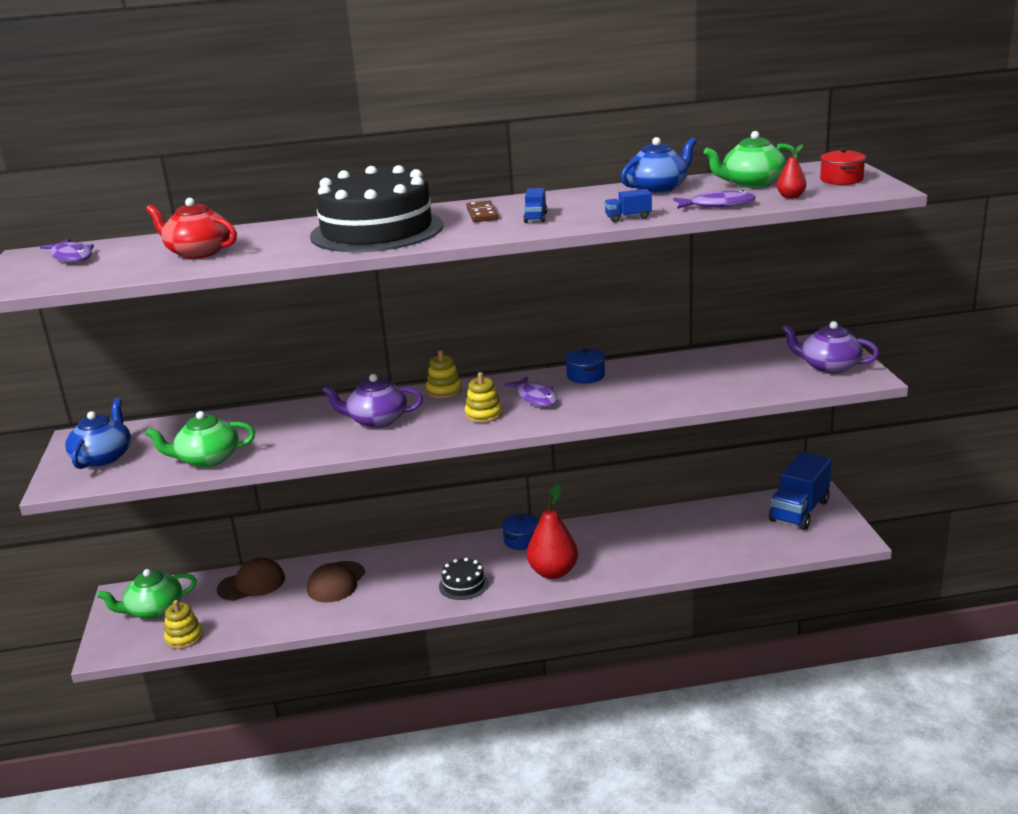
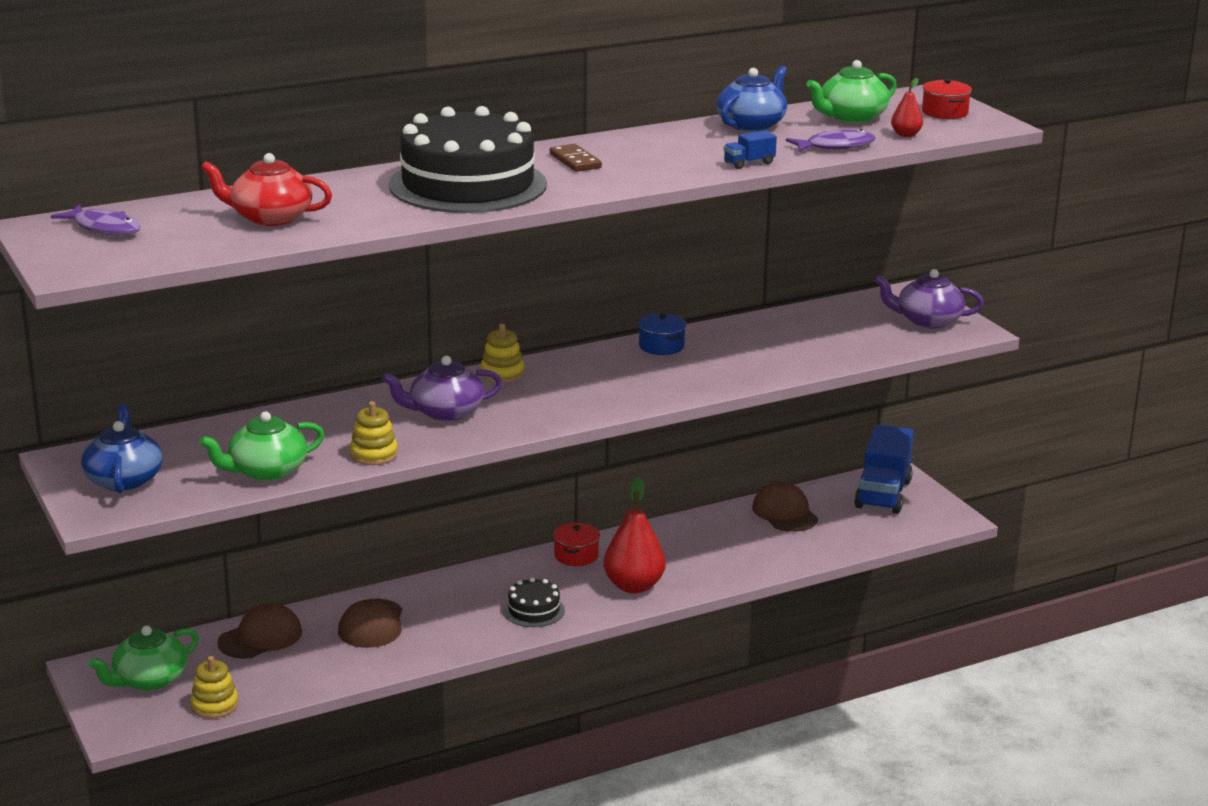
camera: 20 degrees left, 0 degrees up
(483, 414) = (571, 397): yellow stacking toy -> yellow stacking toy (374, 454)
(521, 540) = (576, 555): blue pot -> red pot
(535, 218) = (643, 165): blue truck -> none
(535, 398) = (619, 375): purple fish -> none
(708, 520) = (785, 513): none -> brown cap

